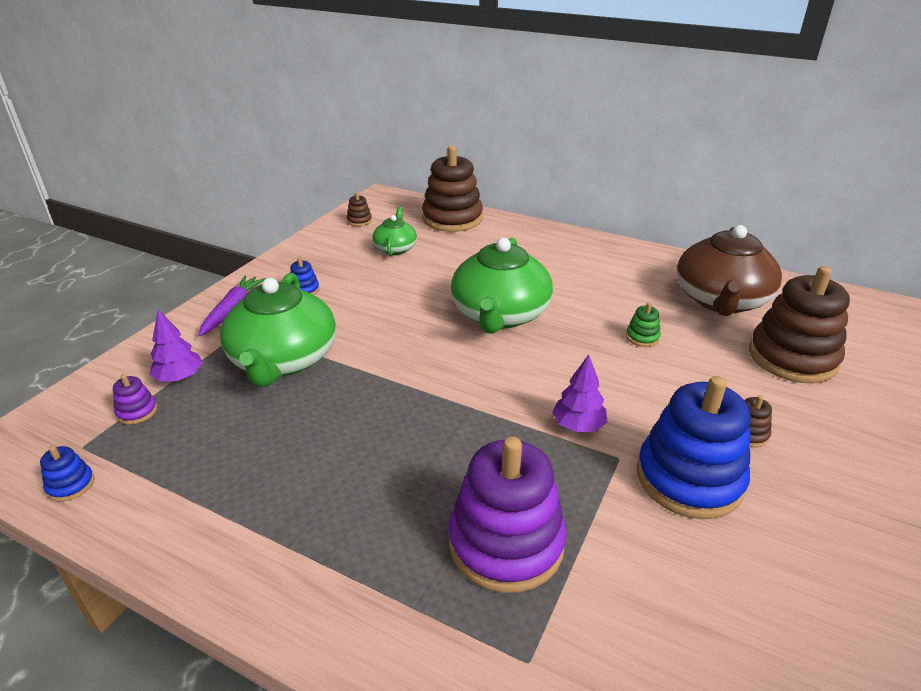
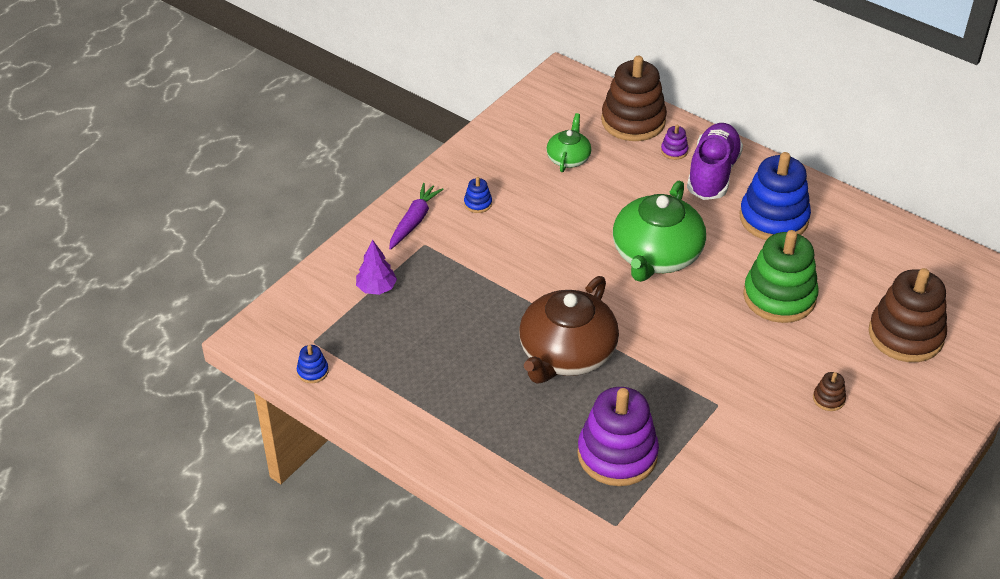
camera: 10 degrees right, 10 degrees up
(137, 411) = (348, 316): purple stacking toy -> purple stacking toy (674, 151)
(283, 360) = (460, 281): green teapot -> none
(359, 221) = (534, 113): brown stacking toy -> none
(536, 248) = (712, 174): none -> purple shoe
(578, 426) = (694, 374): purple tree -> none
(642, 337) = (779, 297): green stacking toy -> green stacking toy, size x2.43
(689, 479) = (765, 428): blue stacking toy -> blue stacking toy (773, 218)
(721, 300) = (872, 264): brown teapot -> brown teapot (566, 354)

